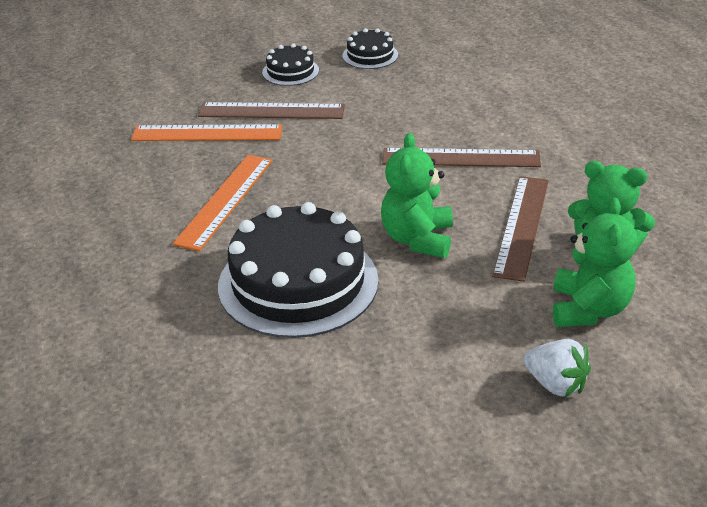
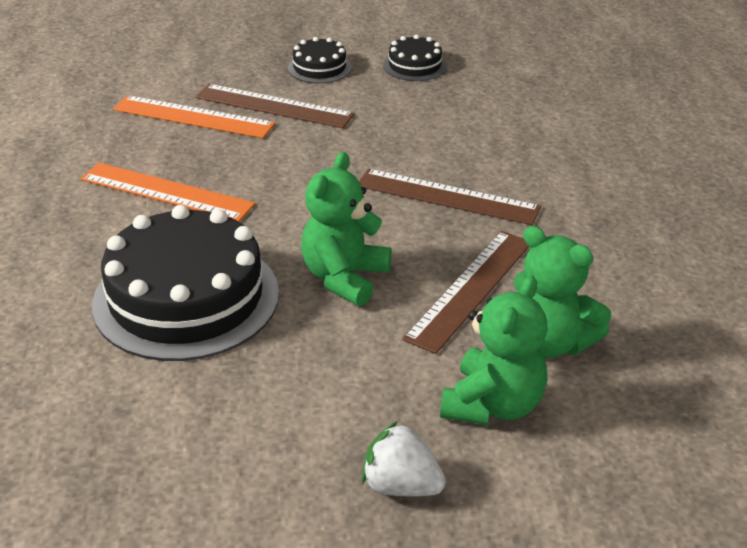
camera: 15 degrees right, 0 degrees up
(225, 201) = (166, 192): orange ruler -> orange ruler turned 75 degrees clockwise
(555, 384) = (401, 486): white strawberry -> white strawberry turned 150 degrees clockwise

